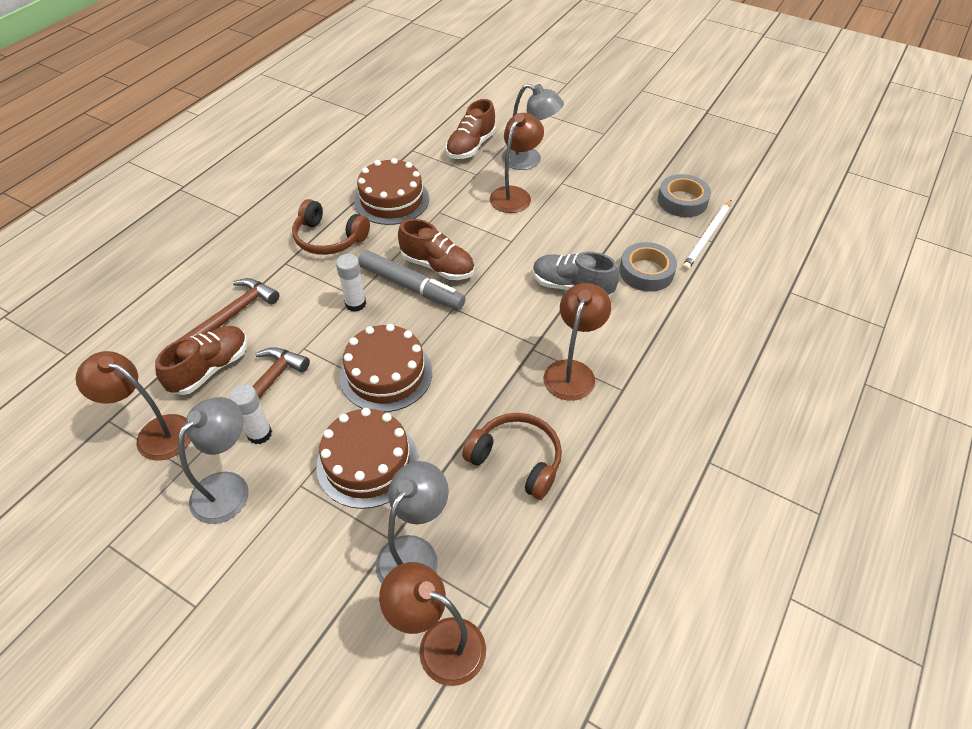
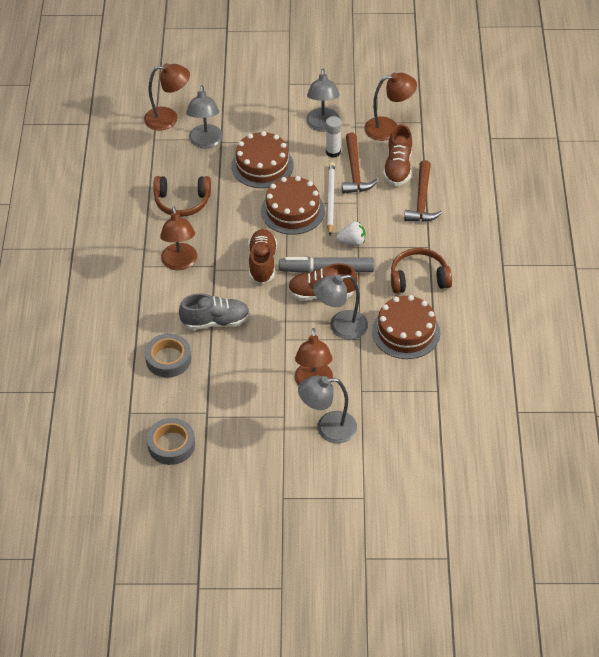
camera: 150 degrees right, 0 degrees up
(355, 304) = (352, 242): white glue stick -> white strawberry
(447, 228) = (341, 327): none -> grey lamp
(471, 146) = (390, 419): brown shoe -> brown shoe (262, 263)
(707, 237) = (135, 414): white pencil -> white pencil (330, 199)

